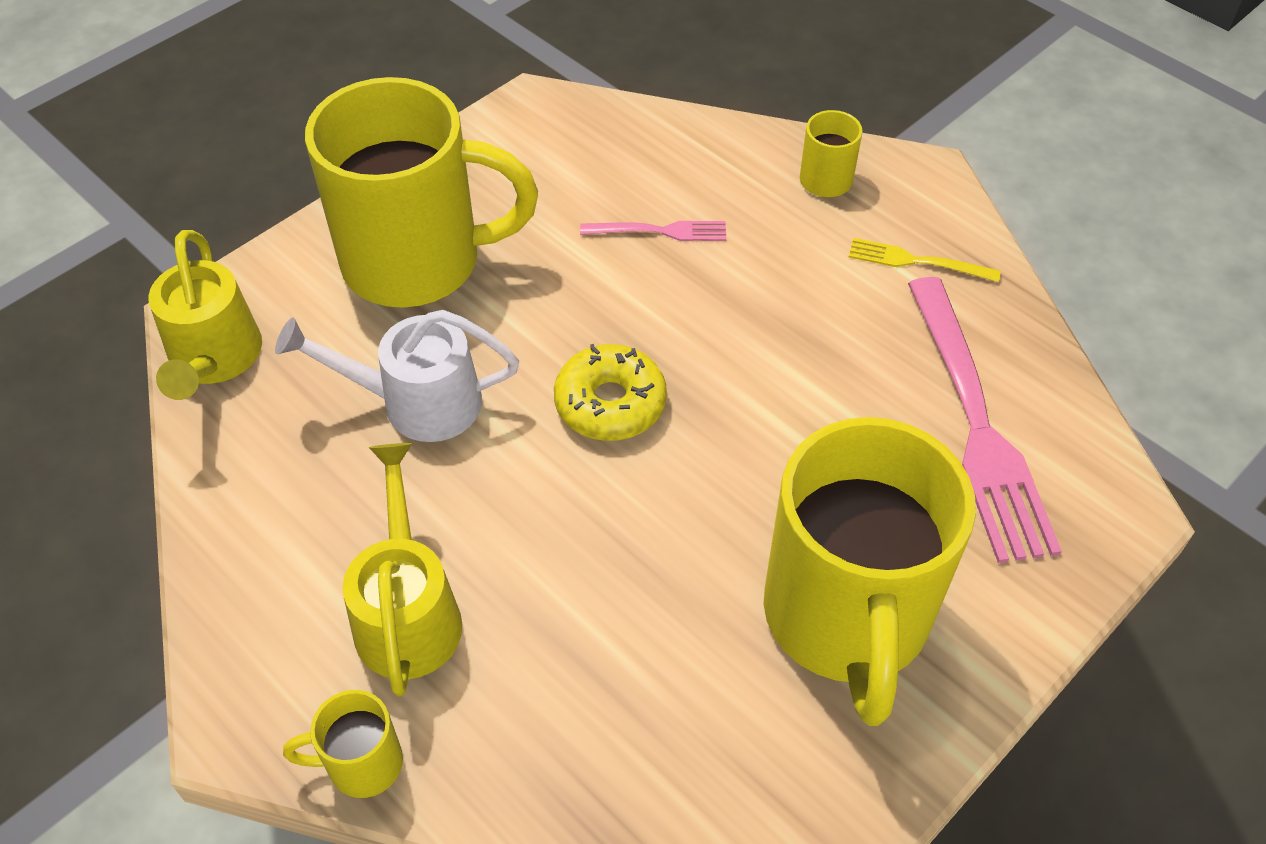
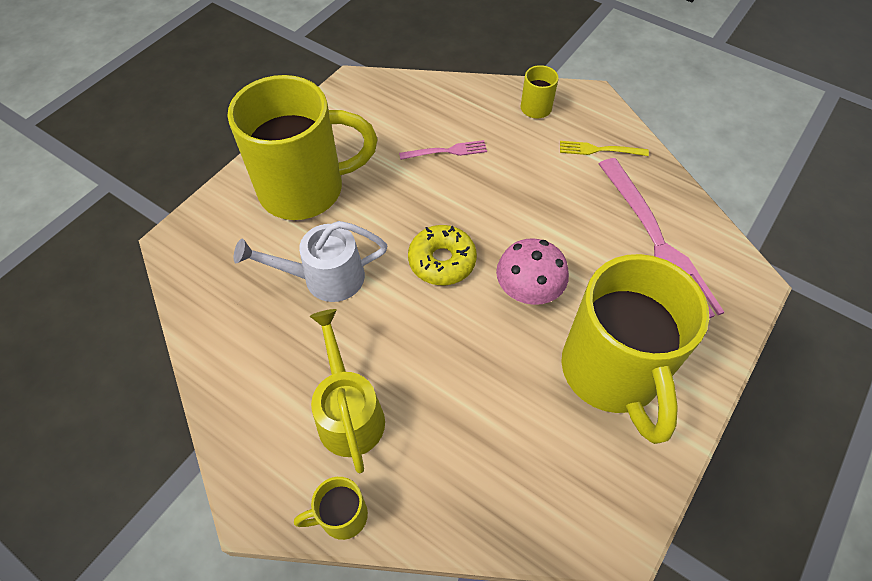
camera: 10 degrees left, 5 degrees up
(214, 361) = (191, 269): yellow watering can -> none
(740, 468) = (528, 290): none -> pink mushroom

